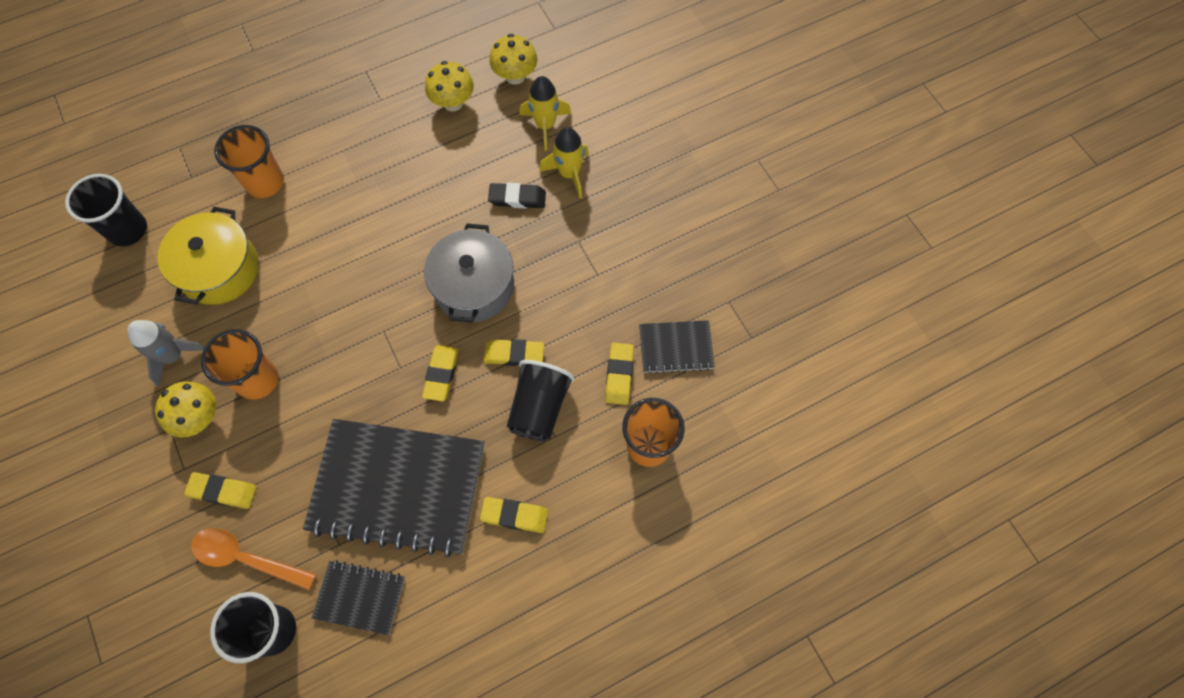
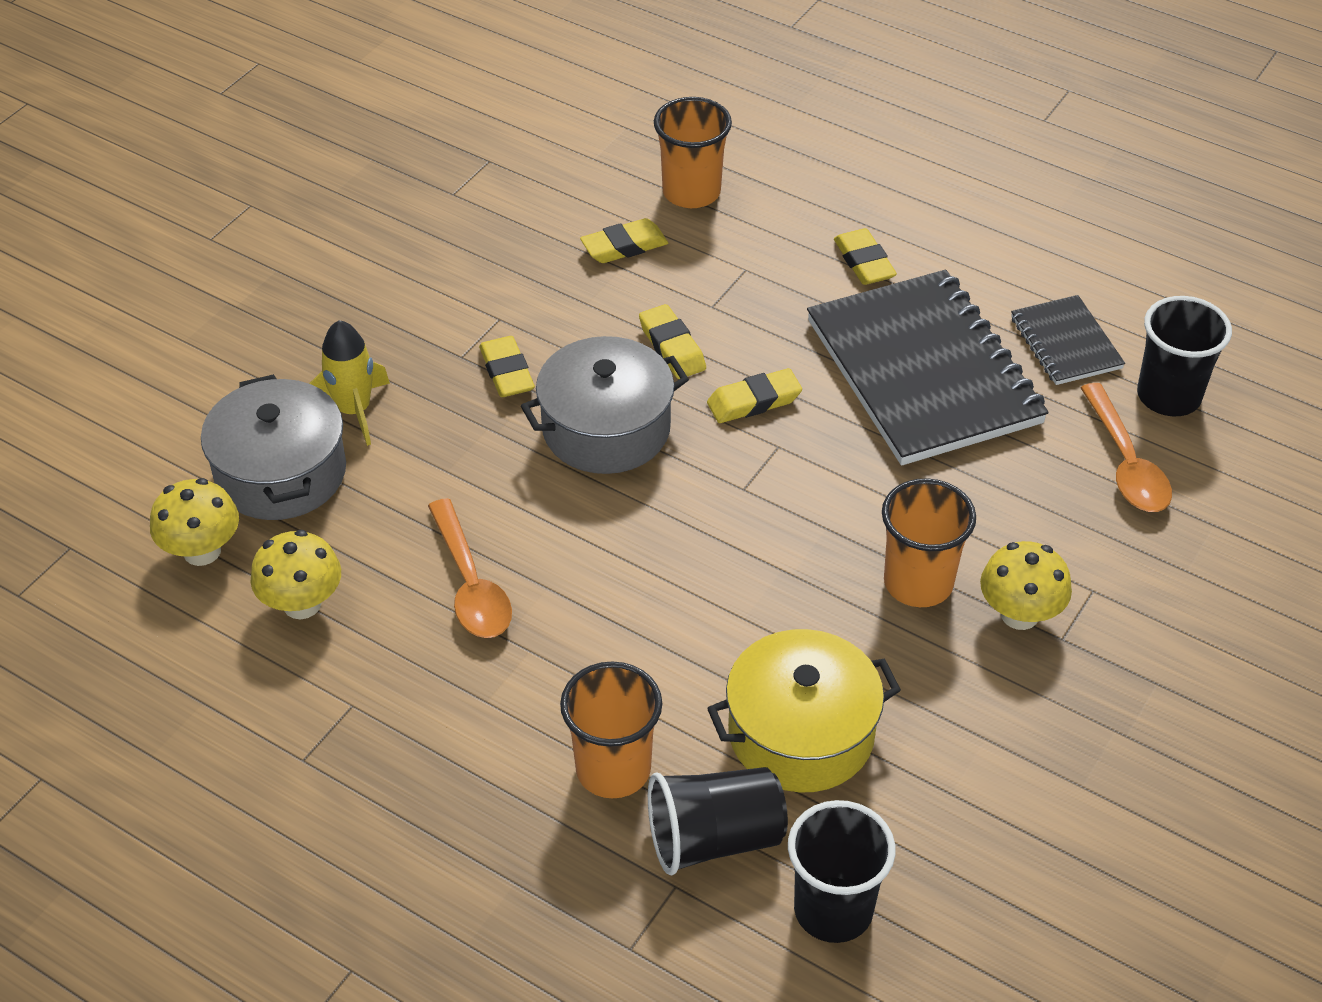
camera: 120 degrees left, 20 degrees down
(173, 356) = (969, 702): grey rocket -> none
(223, 491) = (1080, 531): yellow eraser -> yellow eraser (507, 372)
(414, 174) = (470, 584): none -> orange spoon
(517, 198) = (433, 447): black eraser -> none
(539, 407) = (722, 296): black cup -> black cup (714, 839)
(545, 125) = (281, 473): yellow rocket -> grey pot
(676, 348) = (550, 214): black notebook -> none

